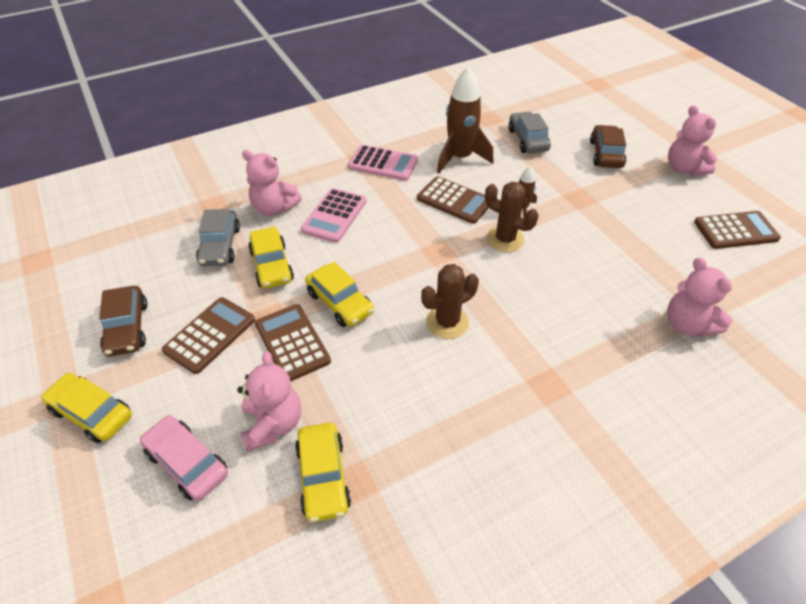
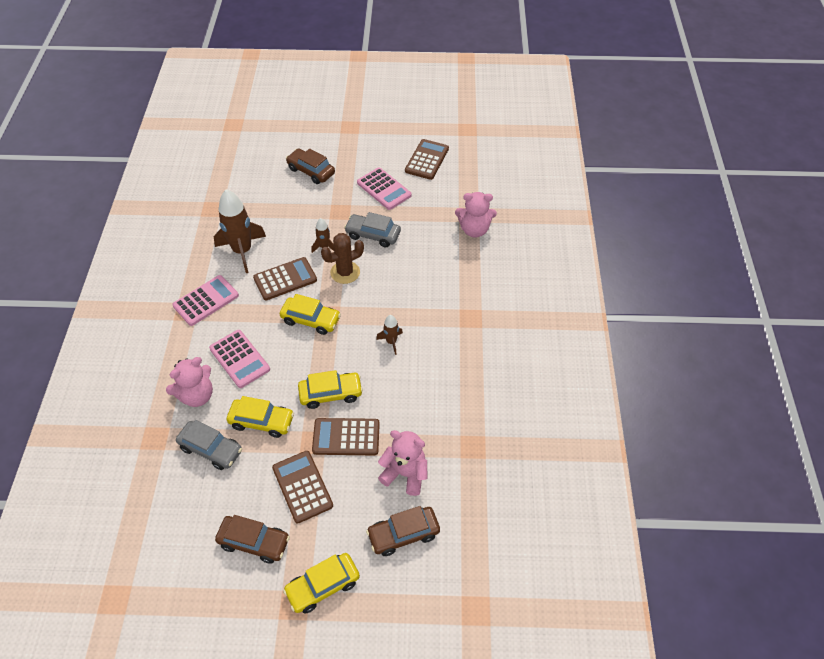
camera: 60 degrees left, 5 degrees up
(187, 463) = (403, 534): pink car -> brown car
(323, 477) = (459, 460): yellow car -> yellow car (311, 320)
(447, 322) = (391, 342): brown cactus -> brown rocket
(527, 140) = (258, 202): grey car -> grey car (373, 235)
(649, 216) = (384, 189): none -> pink calculator
(683, 169) = (358, 144): pink teddy bear -> none

